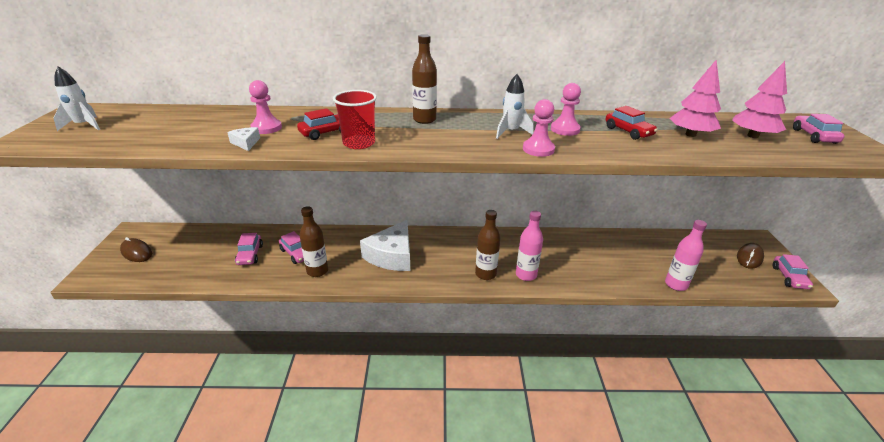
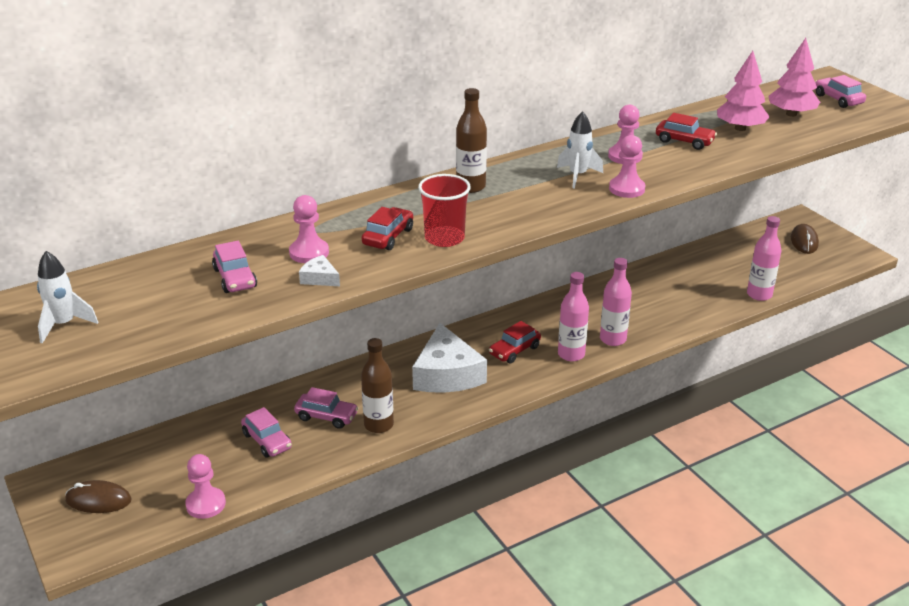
camera: 30 degrees left, 0 degrees up
(176, 278) = (206, 504): none -> pink pawn
(450, 257) = (514, 350): none -> red car
(485, 274) = (571, 354): brown bottle -> pink bottle
(789, 277) = (848, 250): pink car -> pink car (235, 278)

